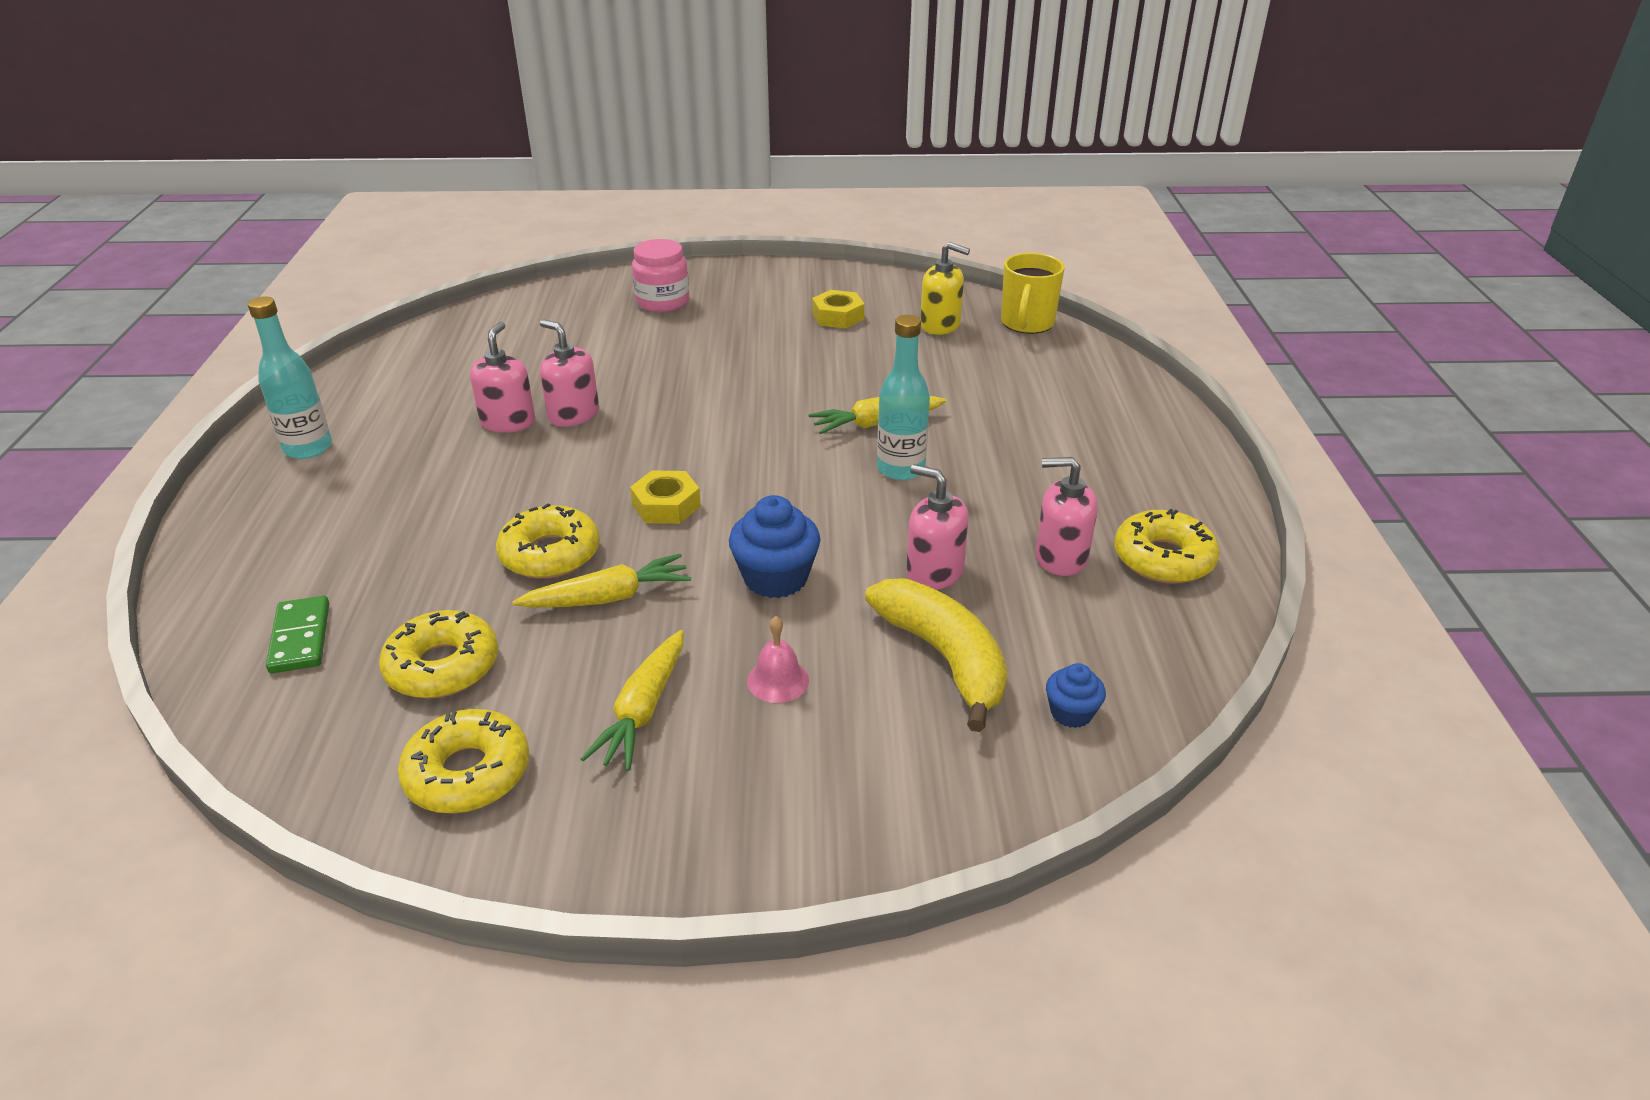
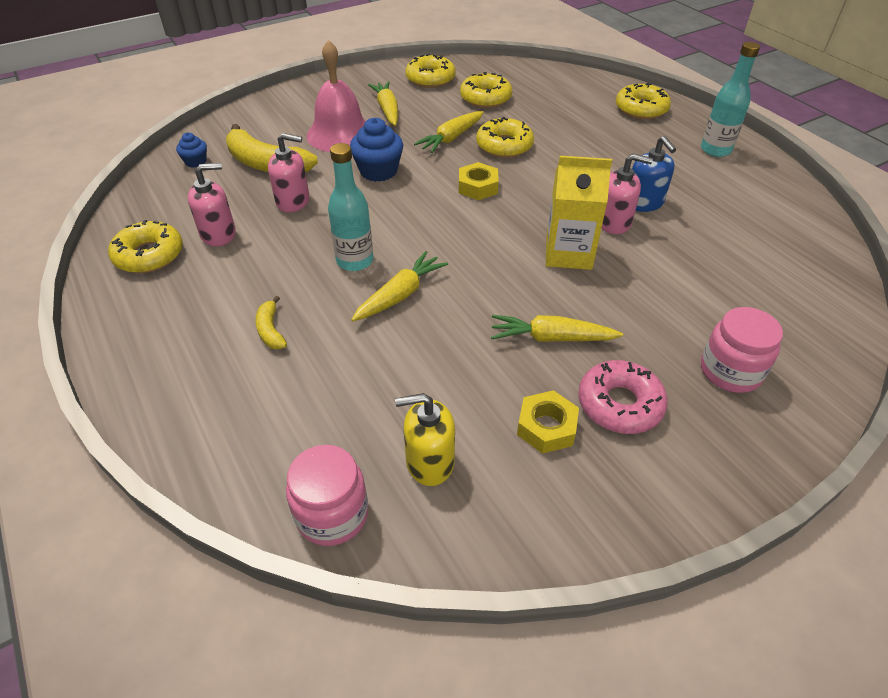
camera: 150 degrees right, 10 degrees up
(261, 542) = (641, 109): none -> yellow donut
(300, 638) = (555, 89): green domino -> none
(508, 422) = (644, 203): pink soap dispenser -> blue soap dispenser
(665, 404) = (568, 253): none -> yellow carton
(769, 311) = (619, 404): none -> pink donut
(770, 355) = (552, 338): none -> yellow carrot
(778, 680) = (340, 134): pink bell -> pink bell, size x2.22
(1027, 323) = (332, 514): yellow mug -> pink jar
(1029, 434) = (271, 330): none -> yellow banana

